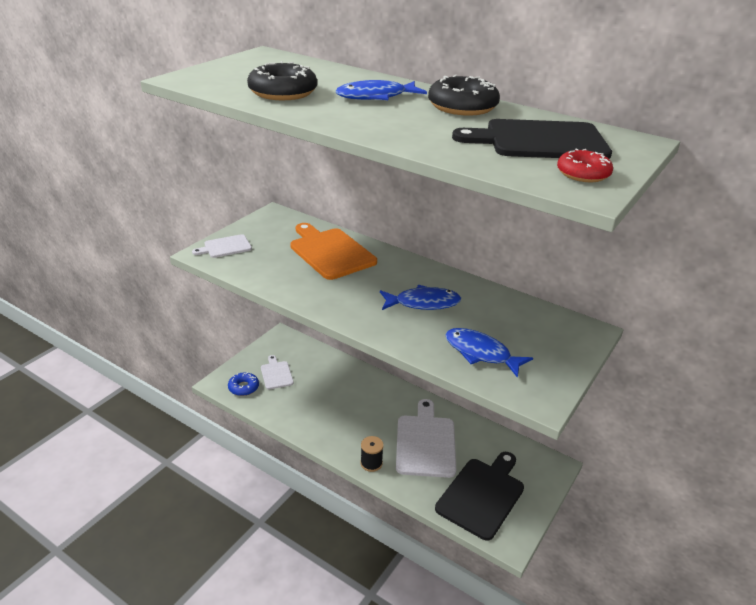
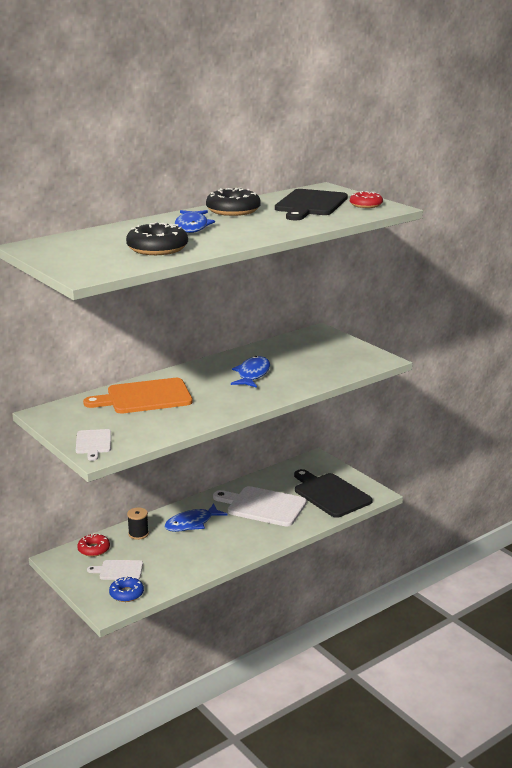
camera: 70 degrees left, 10 degrees down
(302, 351) = (94, 549): none -> red donut
(371, 463) = (272, 536): black spool -> black spool (138, 534)
(480, 353) = (326, 367): blue fish -> blue fish (192, 523)

